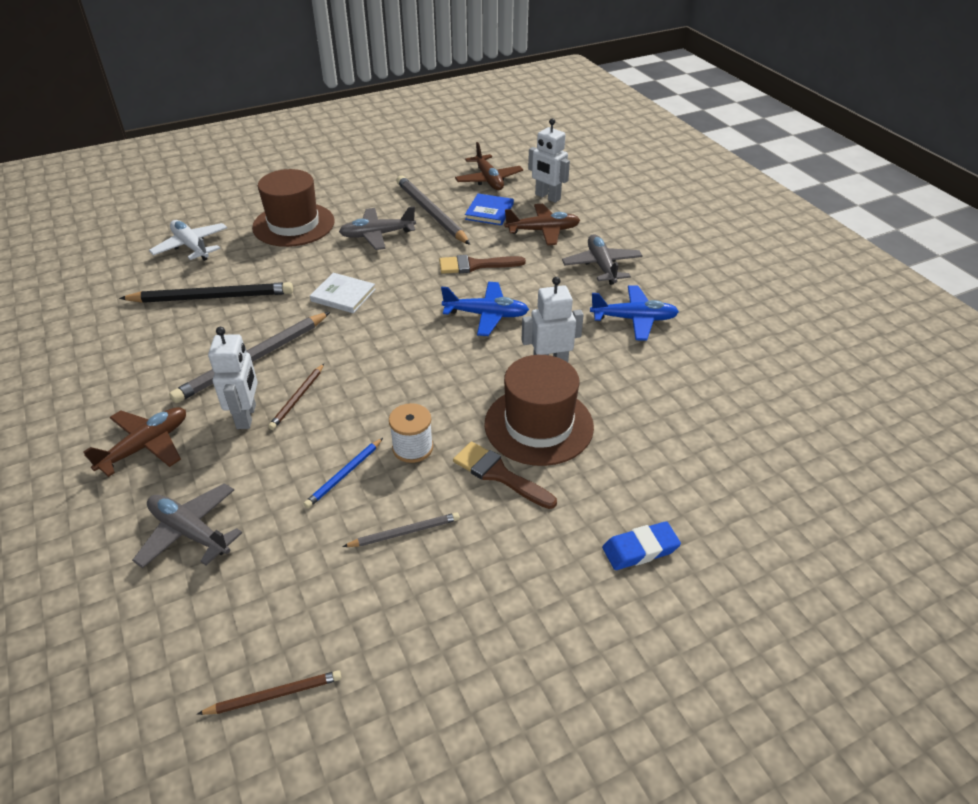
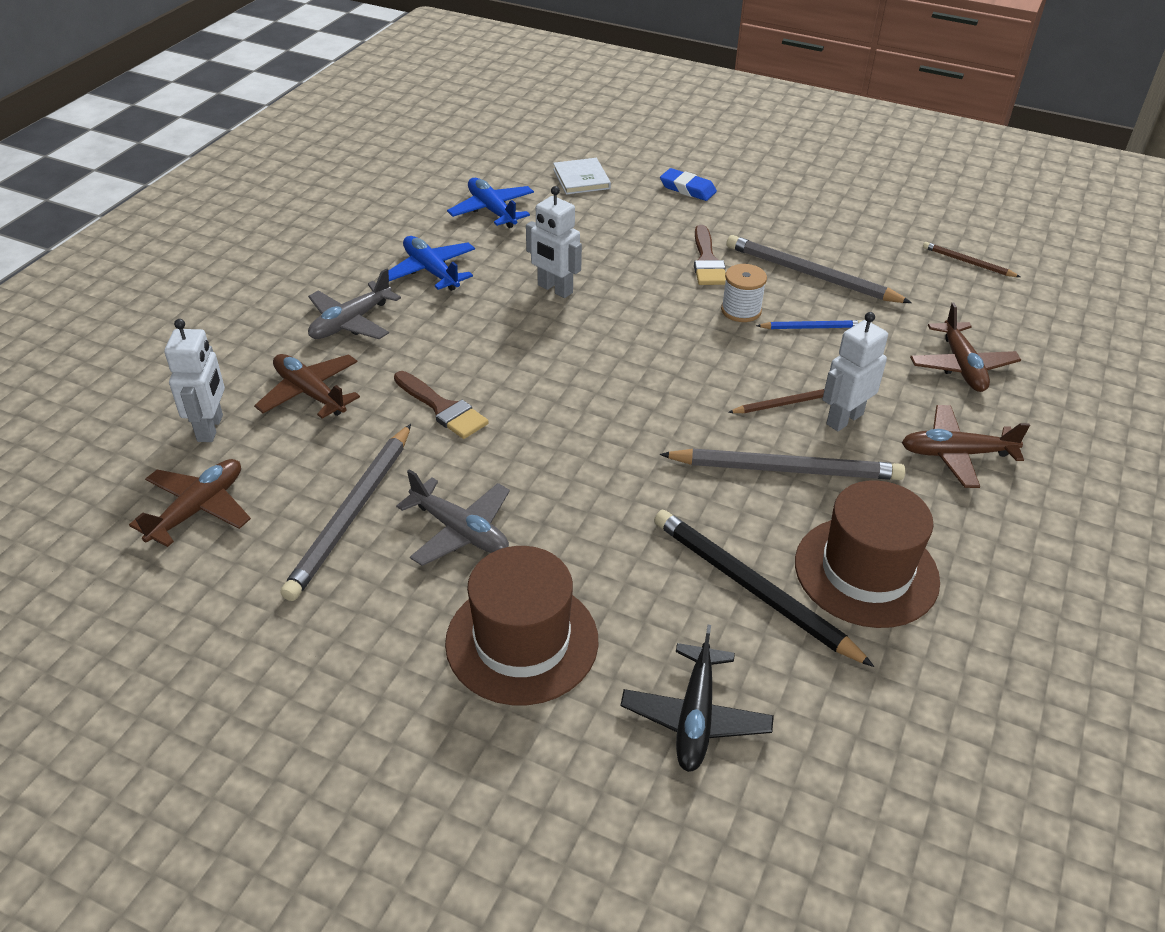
camera: 130 degrees left, 0 degrees up
(190, 532) = (961, 366): grey plane -> brown plane
(191, 246) = (695, 717): white plane -> black plane
(343, 295) = (613, 476): white book -> white book (581, 179)
(404, 532) = (810, 275): grey pencil -> grey pencil, size x1.93
(486, 315) = (526, 356): blue plane -> blue plane (492, 210)
(489, 211) = (299, 460): blue book -> none
(538, 425) = (635, 265): brown hat -> brown hat (866, 571)

